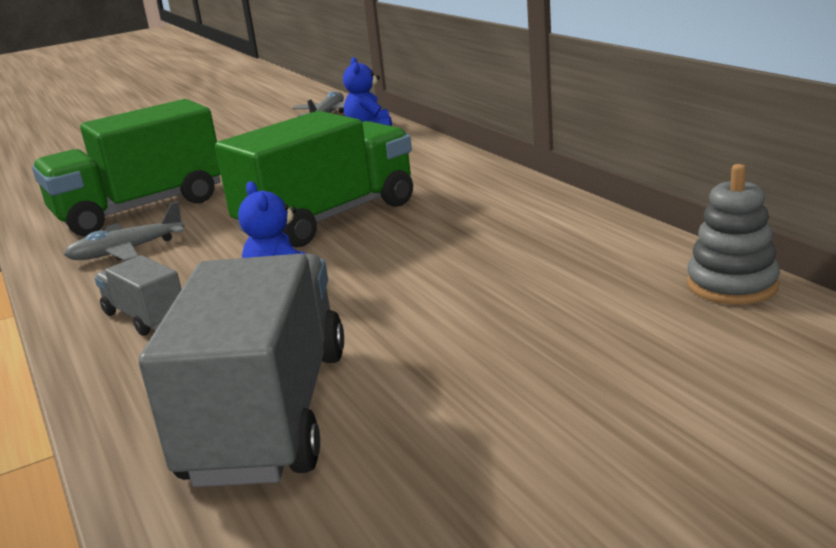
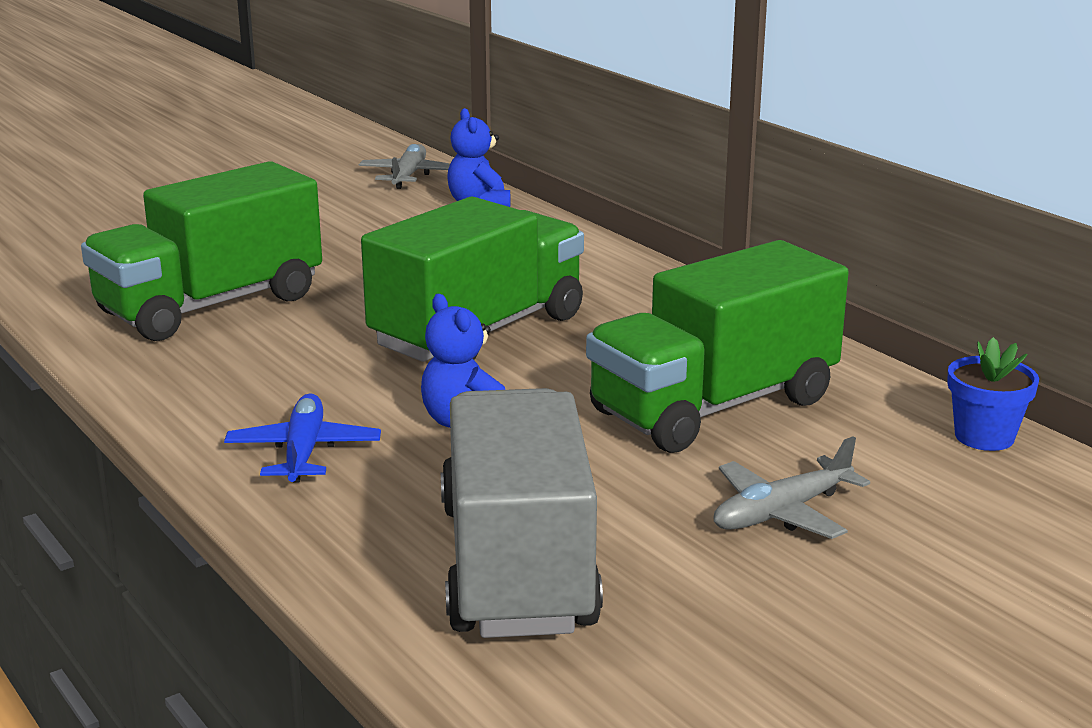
camera: 10 degrees left, 0 degrees up
(127, 251) = (227, 364): grey plane -> grey plane (782, 512)
(145, 317) = (304, 452): grey truck -> blue plane
(495, 268) = (713, 407): none -> green truck
(732, 285) = (984, 437): grey stacking toy -> blue flower pot

